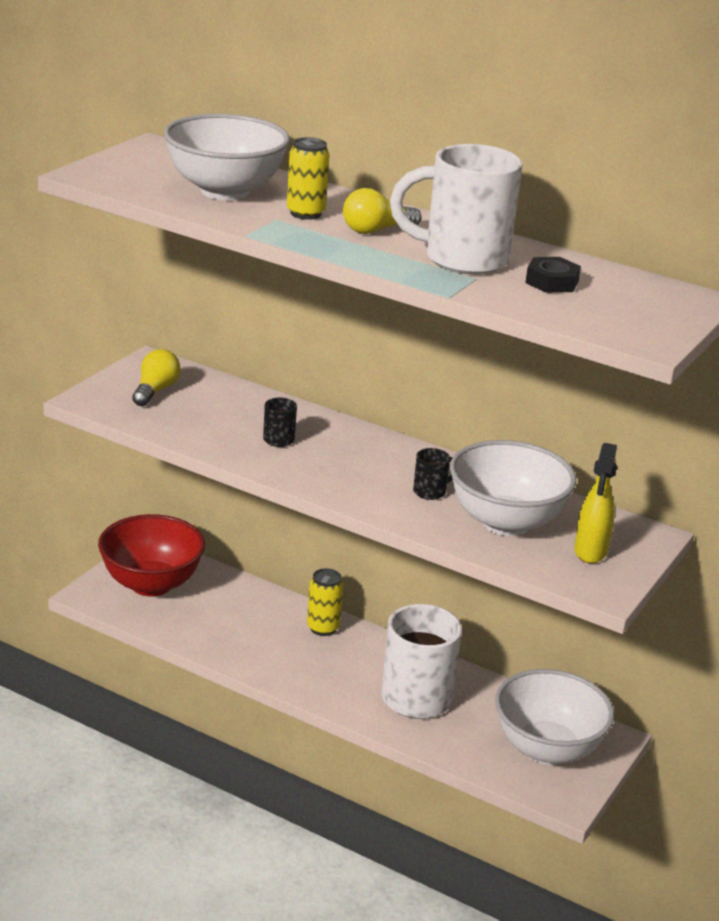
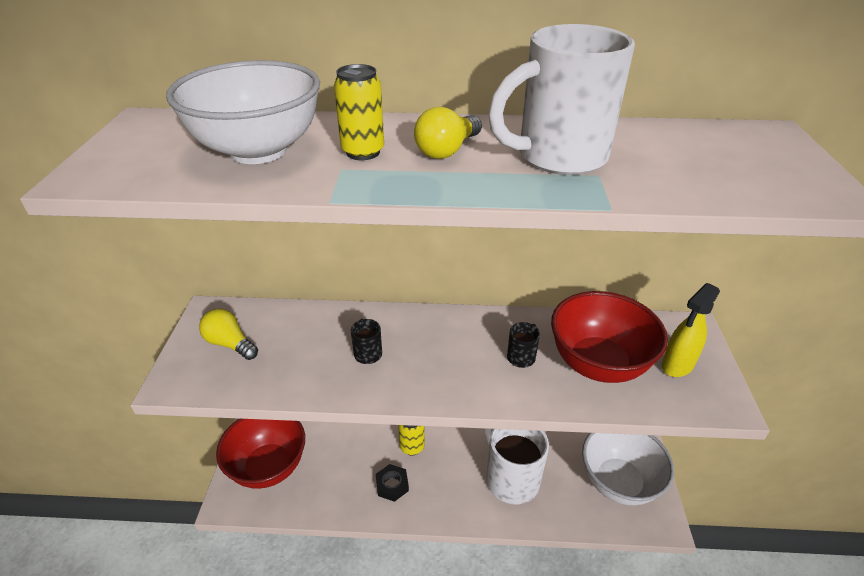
camera: 25 degrees left, 10 degrees up
(155, 391) = (230, 344): yellow light bulb -> yellow light bulb turned 45 degrees counterclockwise
(505, 522) = (598, 364): white bowl -> red bowl
(551, 282) = (659, 156): black nut -> black nut (392, 485)
(590, 552) = (677, 365): yellow spray bottle -> yellow spray bottle turned 60 degrees clockwise

